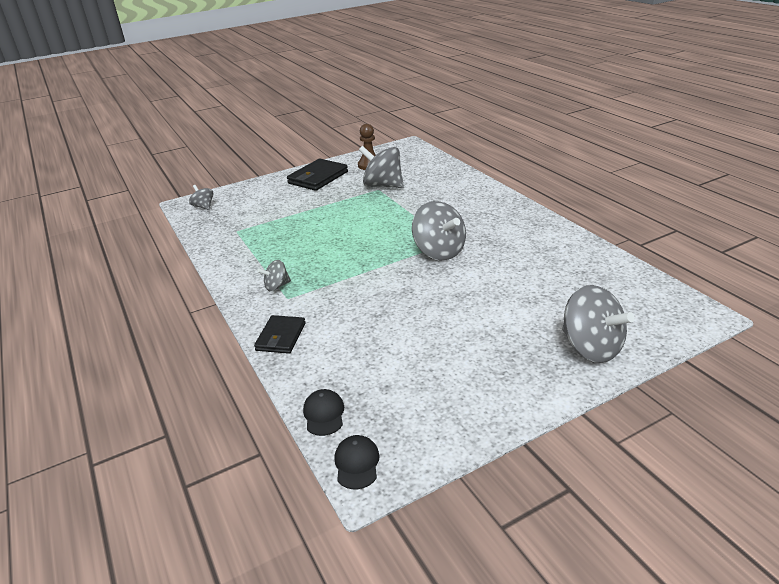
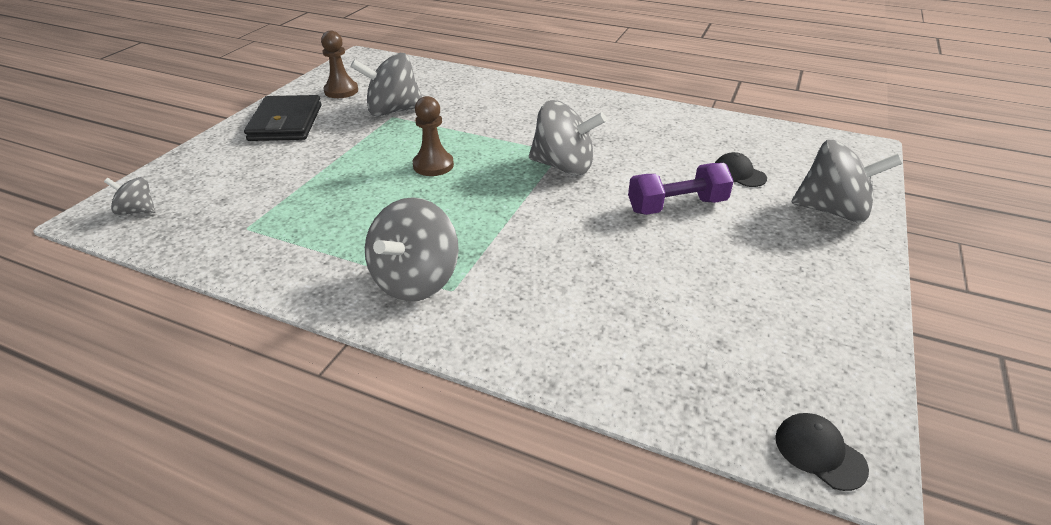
camera: 40 degrees left, 5 degrees up
(277, 286) = (416, 281): grey spinning top -> grey spinning top, size x1.94
(281, 337) = (514, 345): black wallet -> none
(324, 414) = (703, 415): black cap -> black cap (738, 174)
(363, 226) = (433, 165): none -> brown pawn
(477, 302) = (676, 206): none -> purple dumbbell

